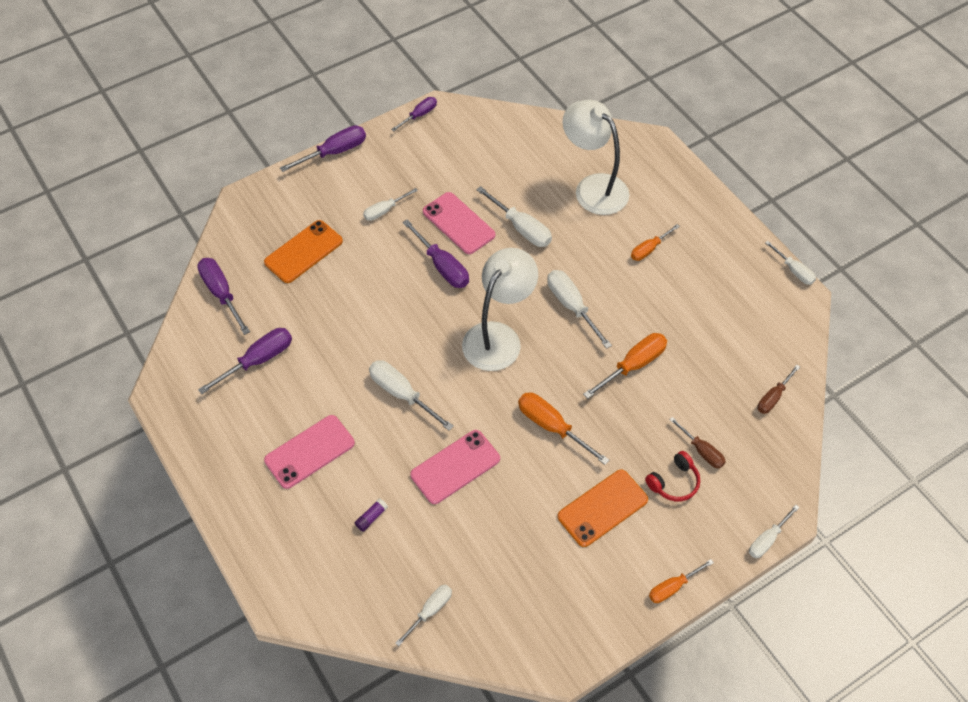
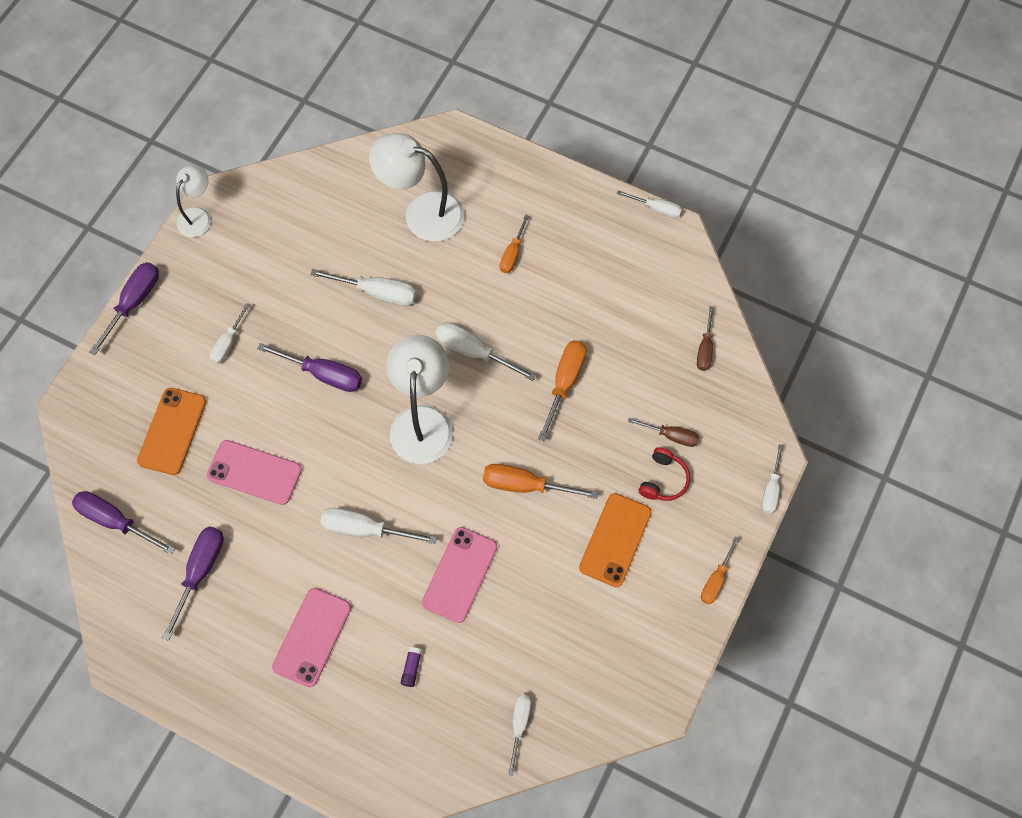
camera: 30 degrees left, 10 degrees up
(419, 115) = (198, 216): purple screwdriver -> white lamp
(458, 223) = (312, 319): pink phone -> pink phone (254, 472)

